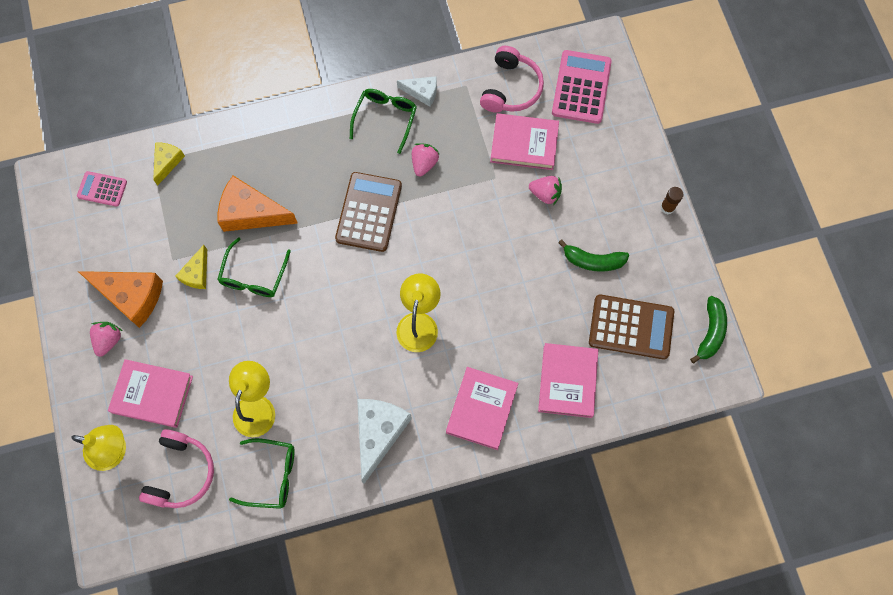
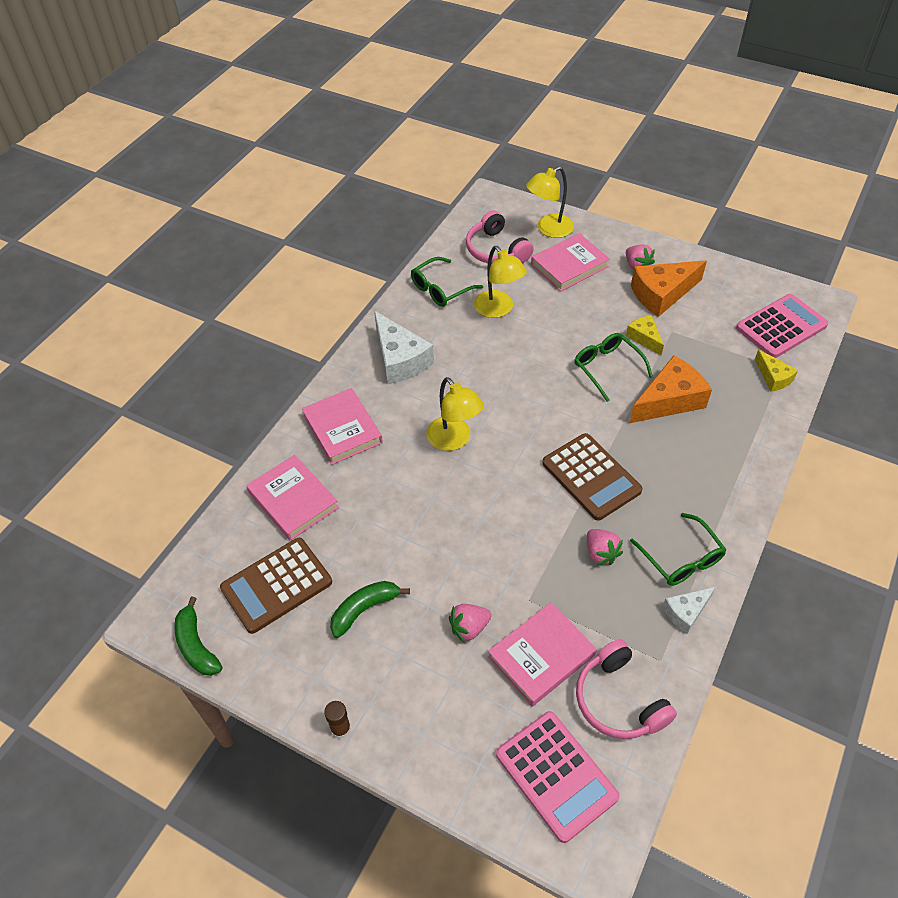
camera: 135 degrees right, 20 degrees down
(102, 189) = (781, 327): pink calculator -> pink calculator, size x1.76

